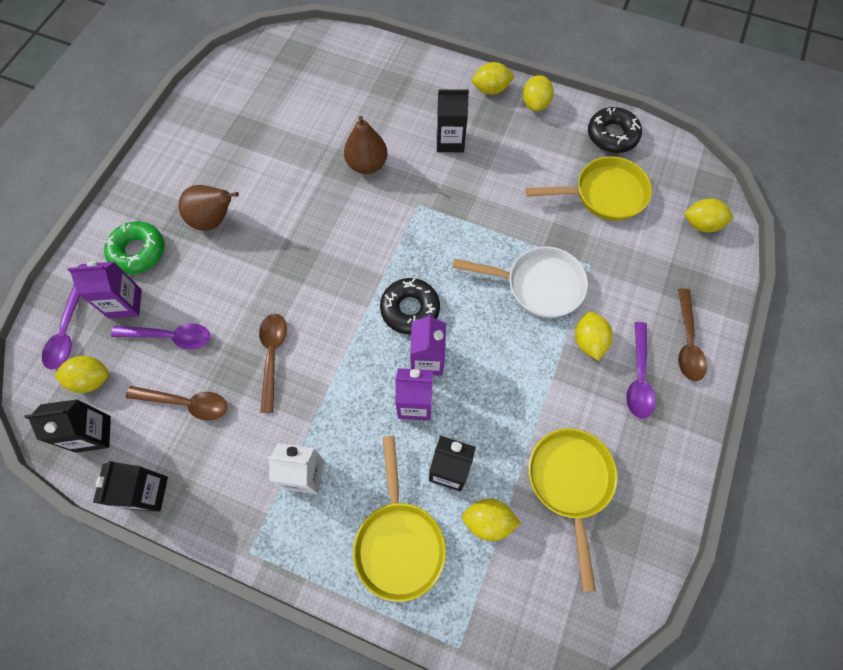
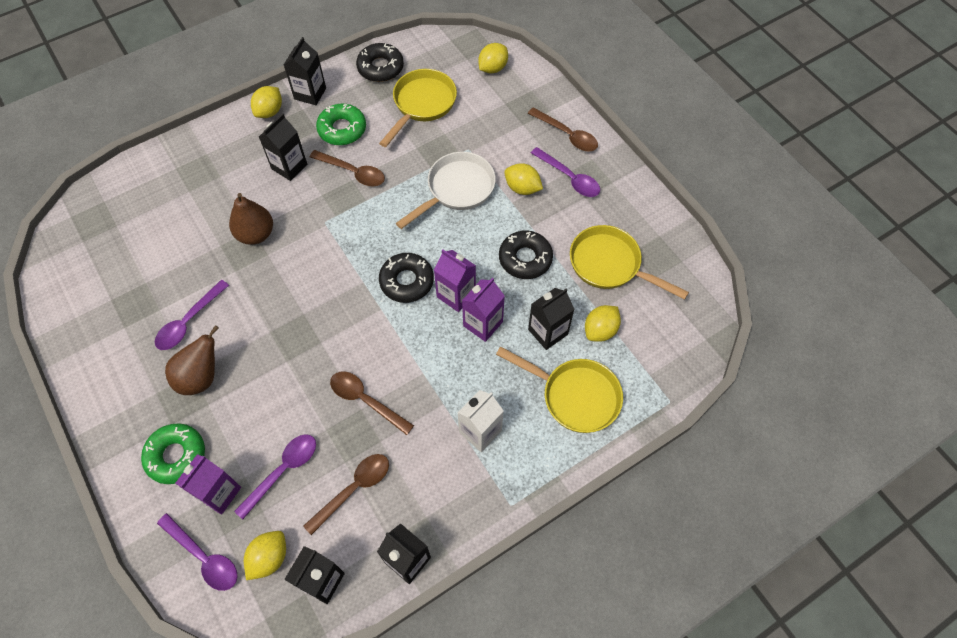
camera: 55 degrees left, 5 degrees down
(255, 177) = (188, 322): none -> purple spoon
(485, 191) = (353, 172): none -> brown spoon
(513, 396) = (525, 258): none -> black donut
(521, 152) = (342, 129): none -> green donut
(535, 104) = (310, 93): yellow lemon -> black carton

